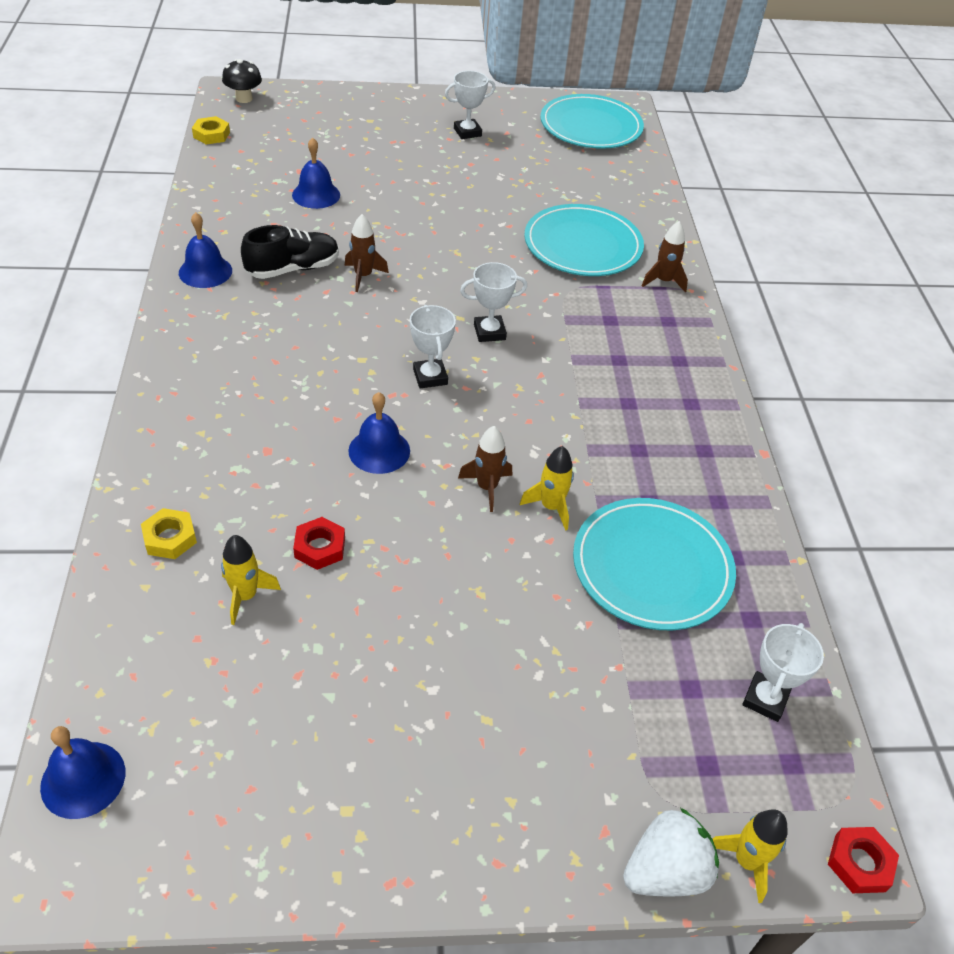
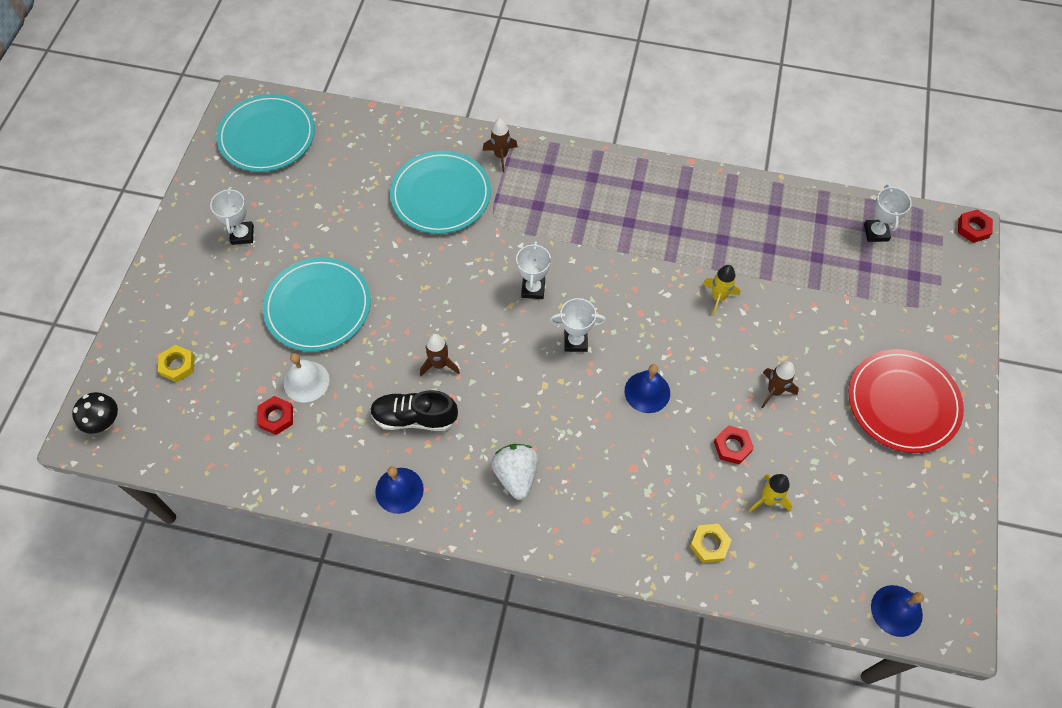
camera: 70 degrees left, 15 degrees up
(211, 135) = (167, 461): yellow nut -> yellow nut (178, 365)
(271, 184) = (276, 417): none -> red nut
(293, 269) = (414, 417): black shoe -> black shoe turned 75 degrees counterclockwise
(316, 195) = (306, 381): blue bell -> white bell
(451, 764) = (903, 403): none -> red plate
(487, 487) = (694, 331): brown rocket -> brown rocket (774, 391)
(652, 567) = (776, 256): turquoise plate -> turquoise plate (318, 307)
(665, 871) = (972, 316): white strawberry -> white strawberry (516, 475)
(746, 861) = (969, 277): yellow rocket -> none
(765, 699) = (876, 232): white trophy -> white trophy turned 45 degrees clockwise

